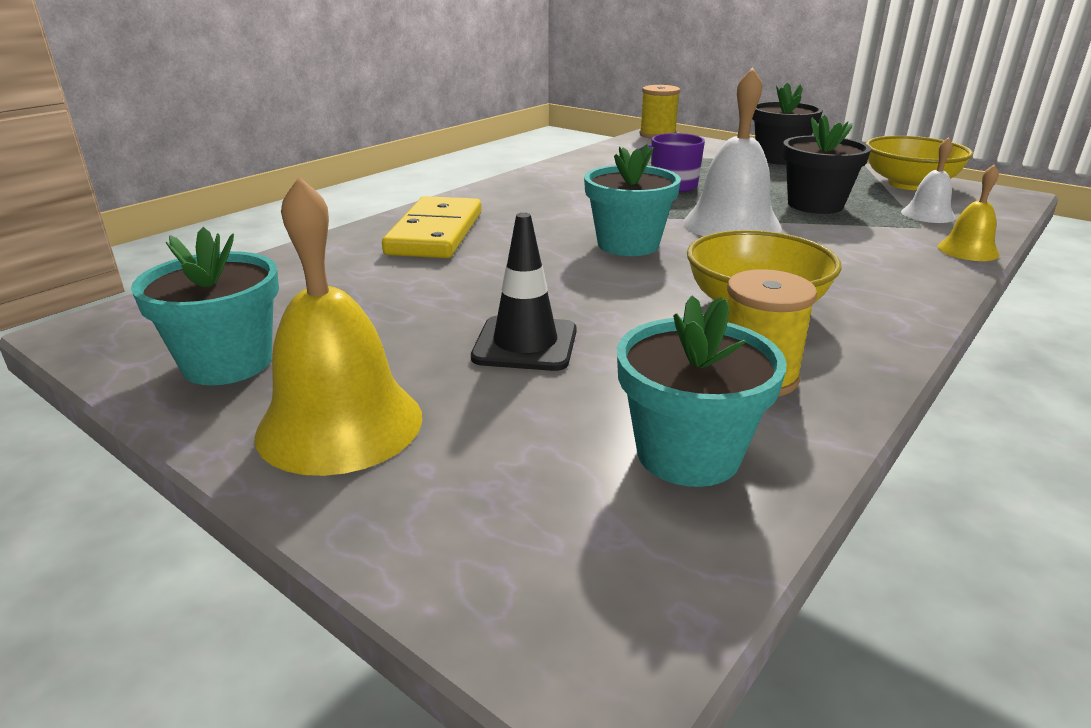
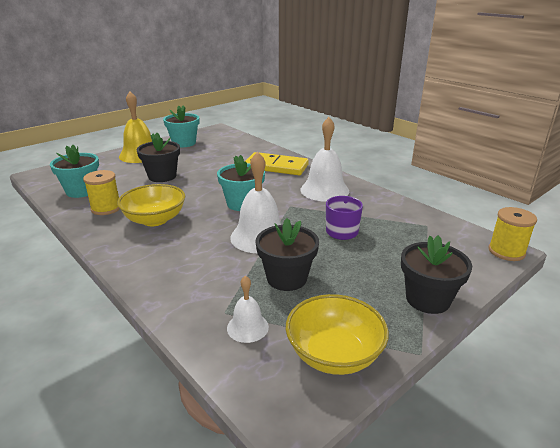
camera: 100 degrees right, 0 degrees up
(525, 344) = (162, 176): black traffic cone -> black flower pot
(539, 197) = (324, 190): none -> white bell
(968, 250) = (172, 313): yellow bell -> none

